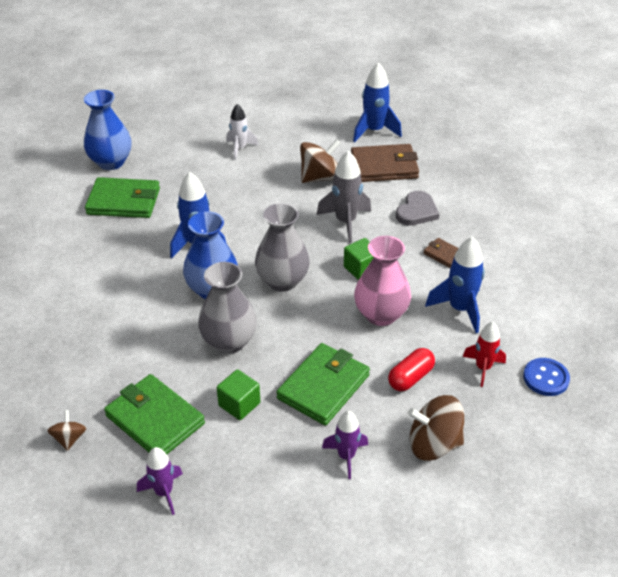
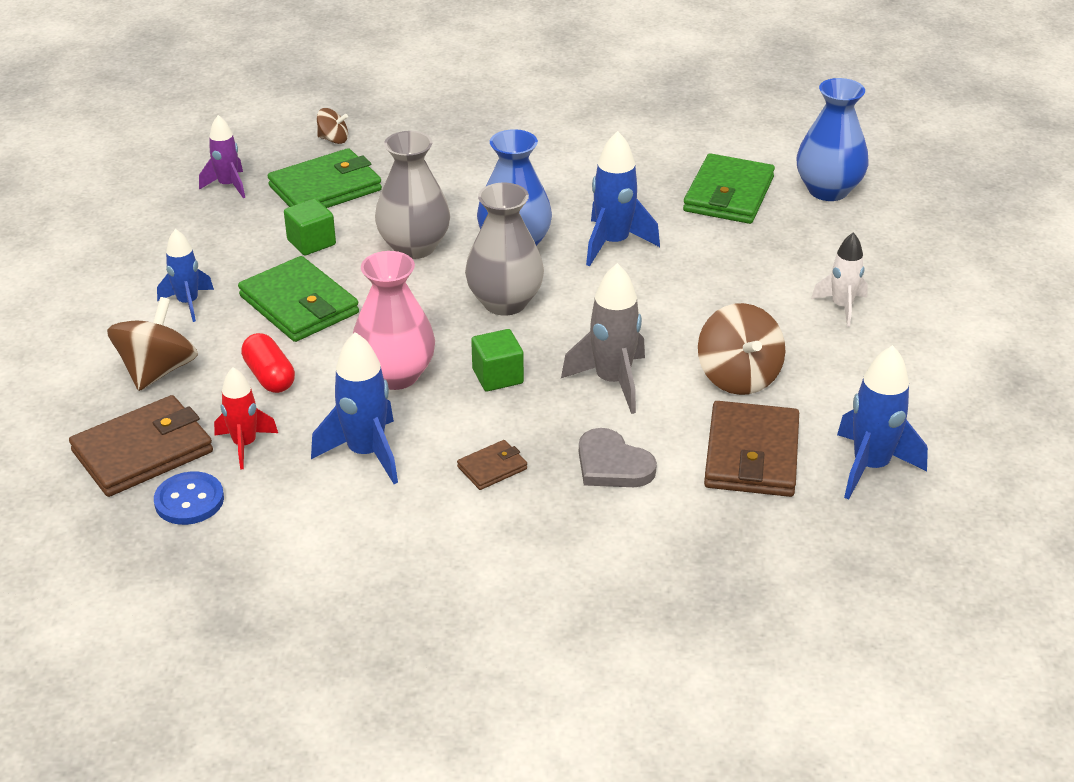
camera: 105 degrees right, 5 degrees down
(346, 456) = (188, 303): purple rocket -> blue rocket
(518, 419) = (143, 451): none -> brown wallet

